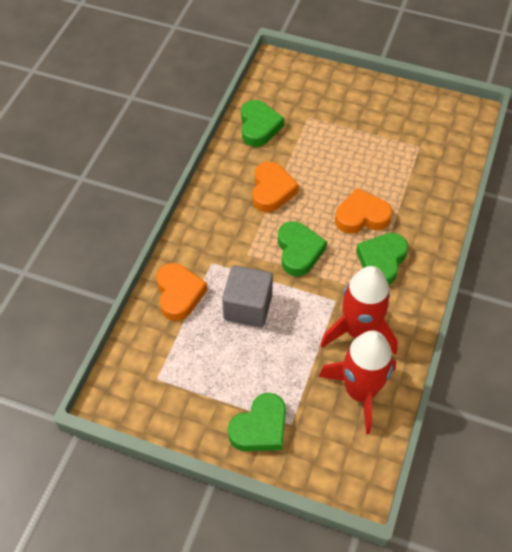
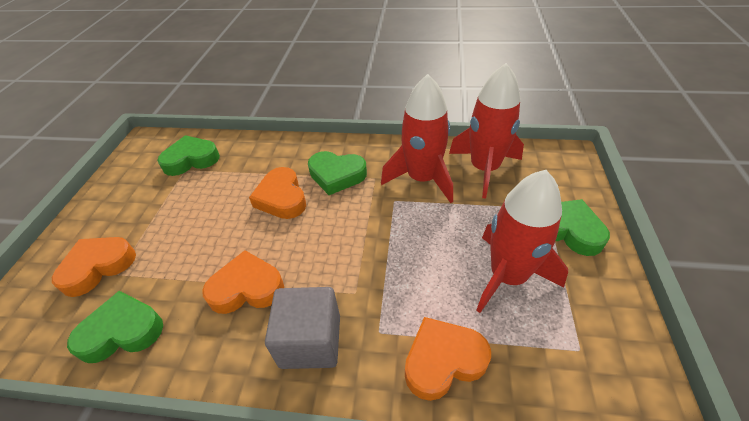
camera: 100 degrees left, 10 degrees down
(229, 359) = (508, 276): none -> red rocket
(248, 307) = (431, 274): grey cube -> grey cube (310, 341)
(299, 251) = (339, 241): green heart -> green heart (191, 160)
(318, 106) = (98, 267): none -> orange heart

